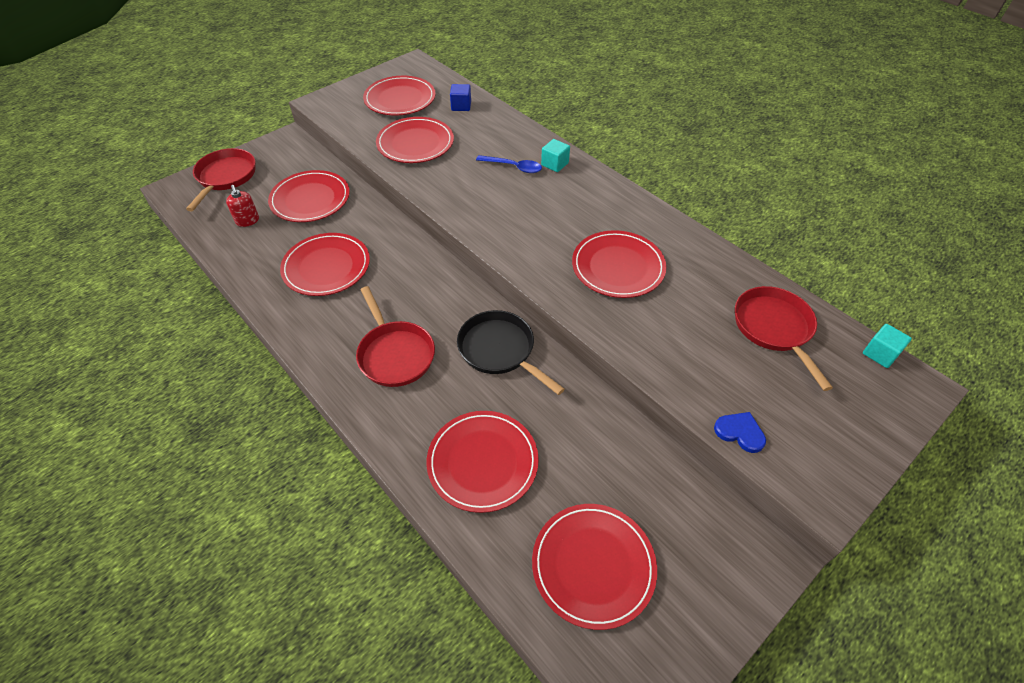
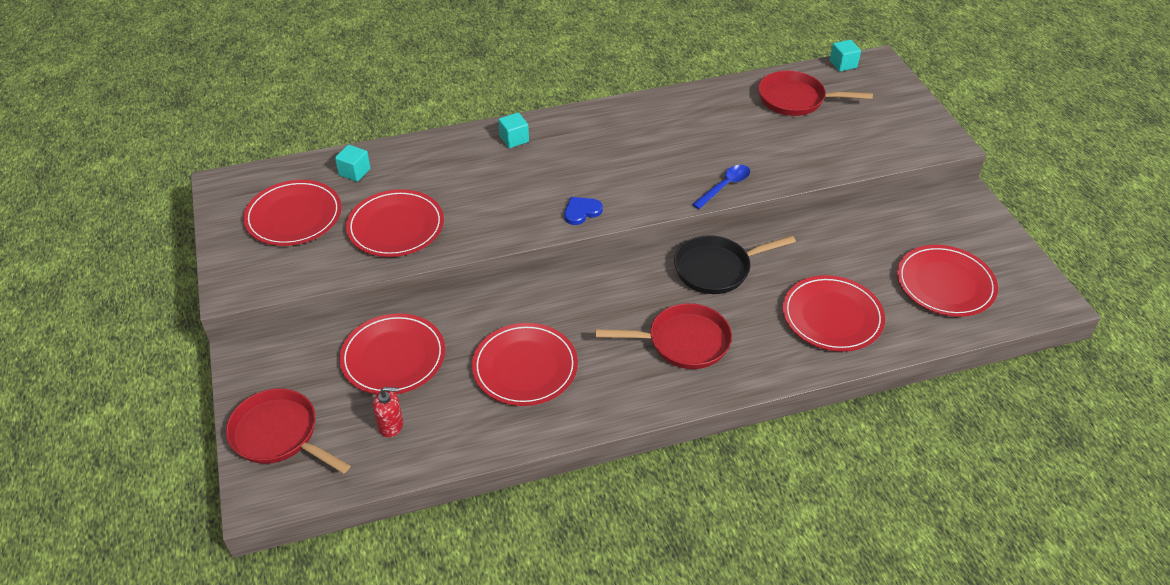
camera: 65 degrees left, 5 degrees down
(461, 106) = (354, 172): blue cube -> turquoise cube
(514, 167) = (497, 167): blue spoon -> blue spoon (725, 186)
(618, 267) = (683, 151): red plate -> none
(740, 432) = (881, 156): blue heart -> blue heart (581, 211)

